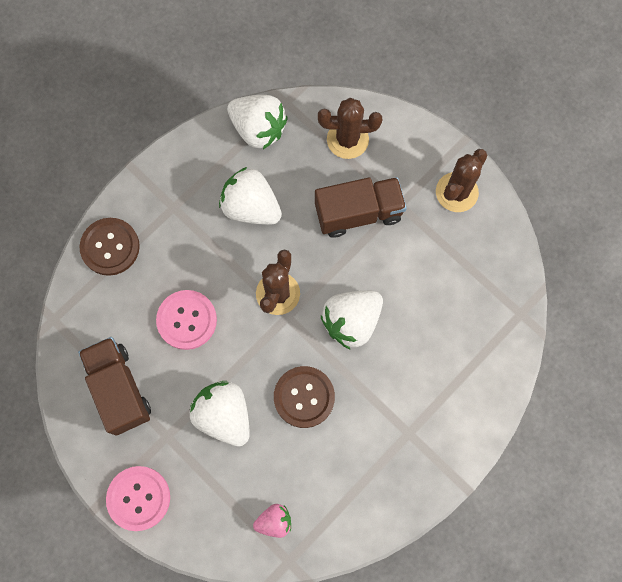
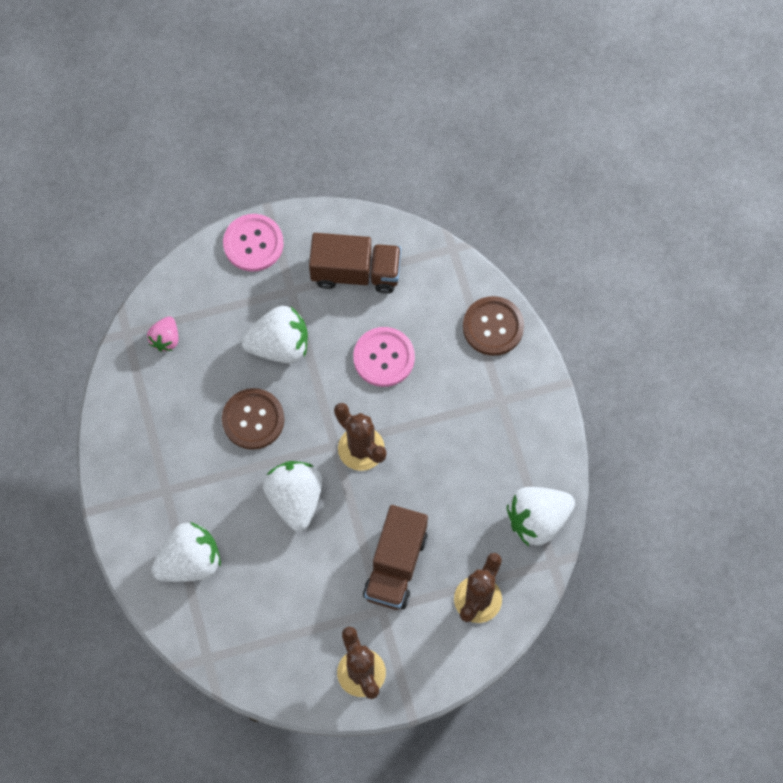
camera: 120 degrees right, 5 degrees down
(251, 207) = (459, 470): white strawberry -> white strawberry (190, 561)

